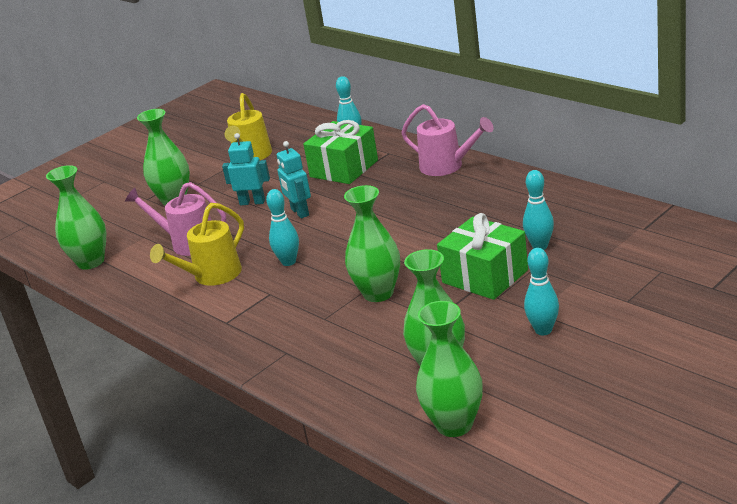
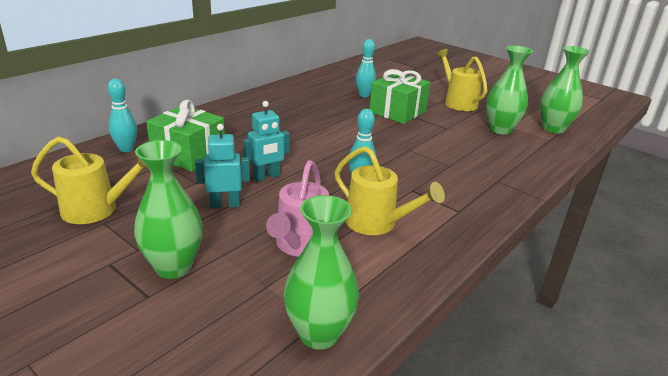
camera: 100 degrees left, 0 degrees up
(252, 202) = (225, 204): turquoise robot -> turquoise robot turned 75 degrees clockwise
(378, 293) = (415, 145): green vase -> none
(447, 166) = (226, 113): pink watering can -> none
(543, 330) = (457, 102): turquoise bowling pin -> yellow watering can

